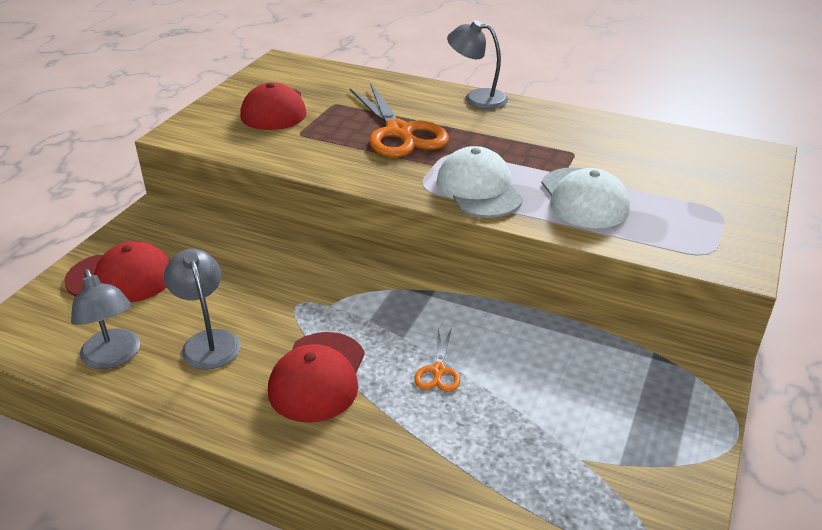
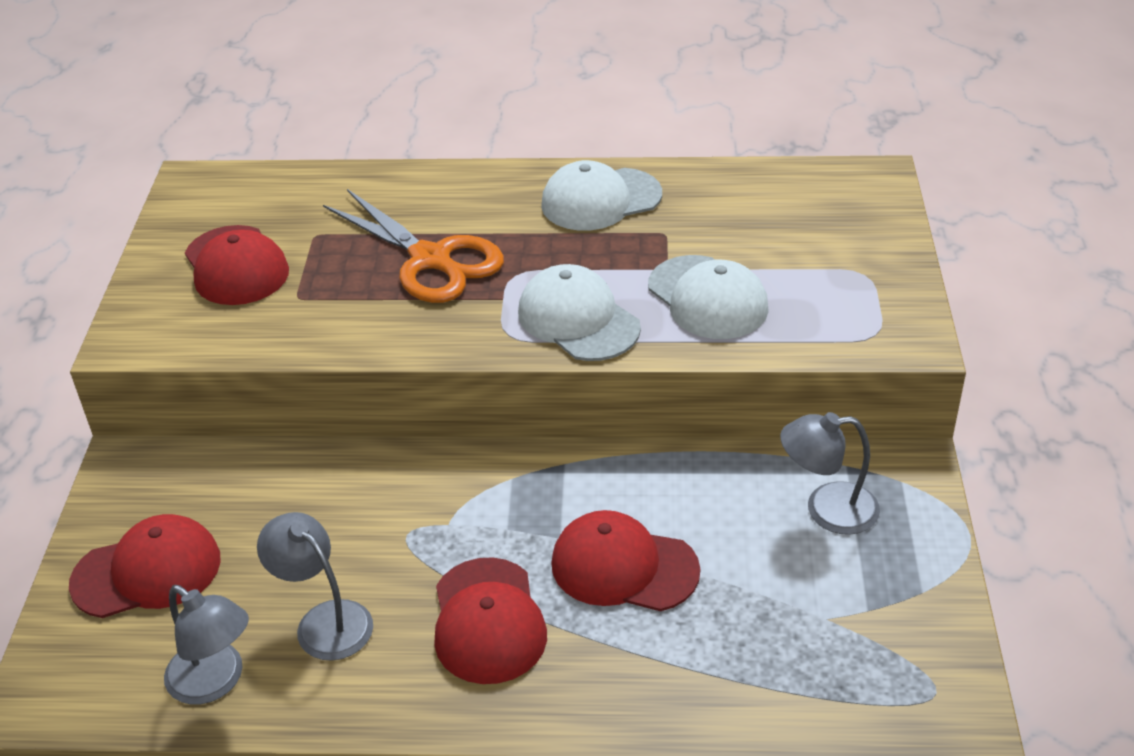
camera: 20 degrees left, 5 degrees up
(438, 371) = (624, 567): orange scissors -> red cap
(477, 98) = (501, 177): grey lamp -> grey lamp (827, 509)
(538, 124) = (600, 200): none -> white cap

